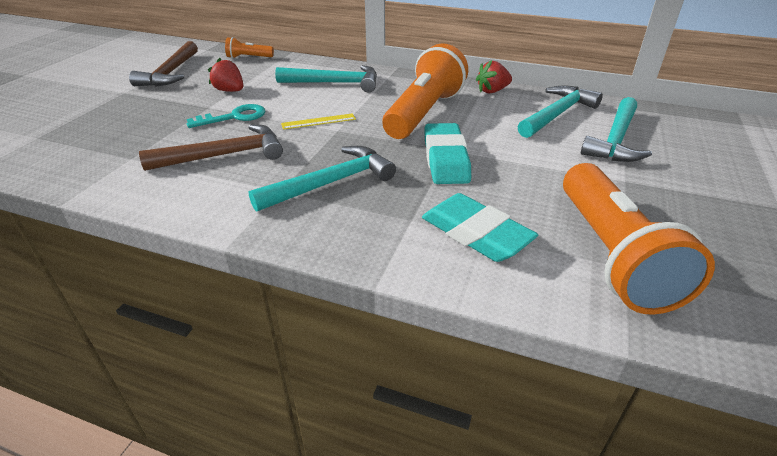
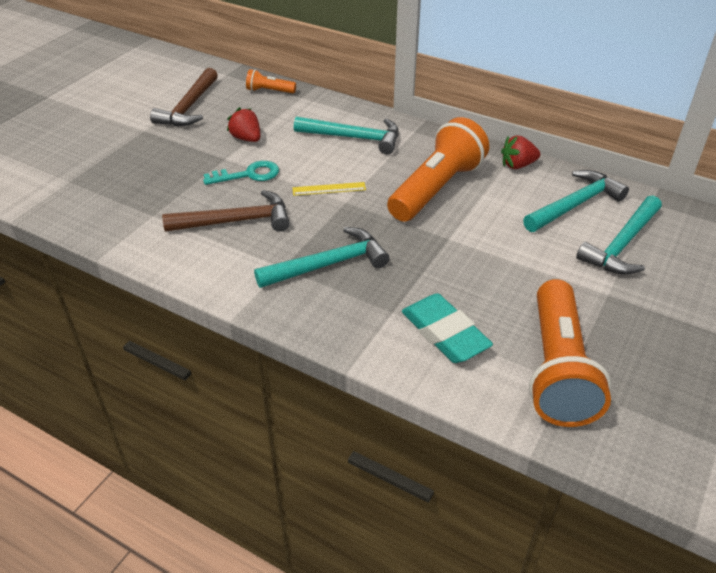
camera: 10 degrees right, 5 degrees up
(446, 159) = (442, 249): turquoise eraser -> none

